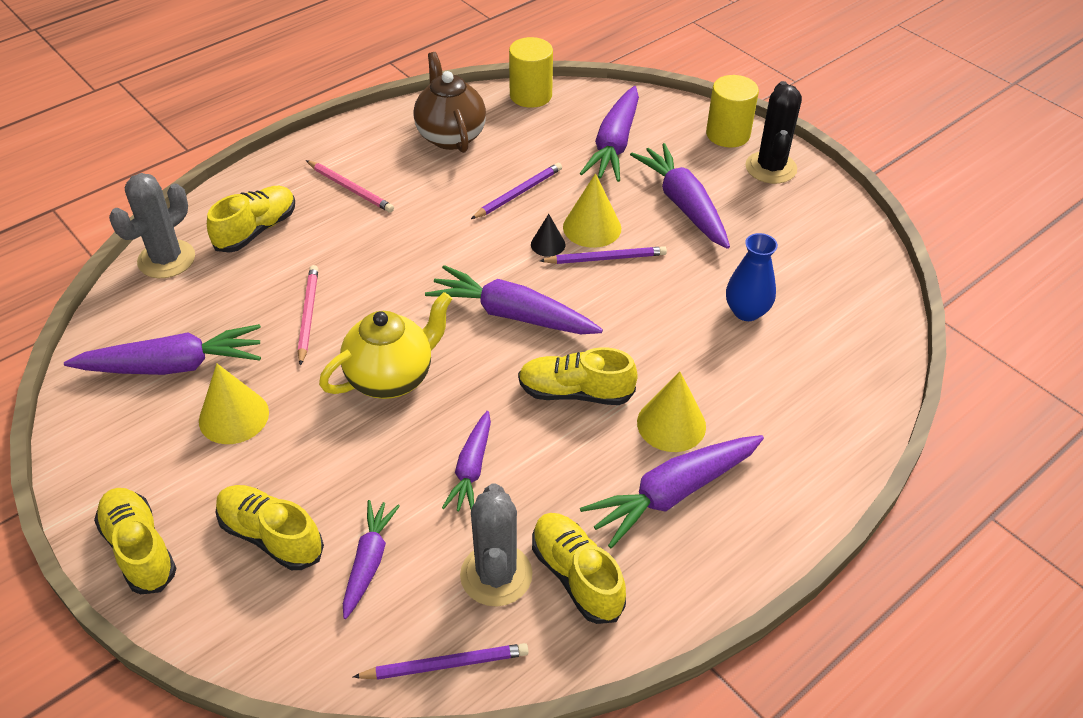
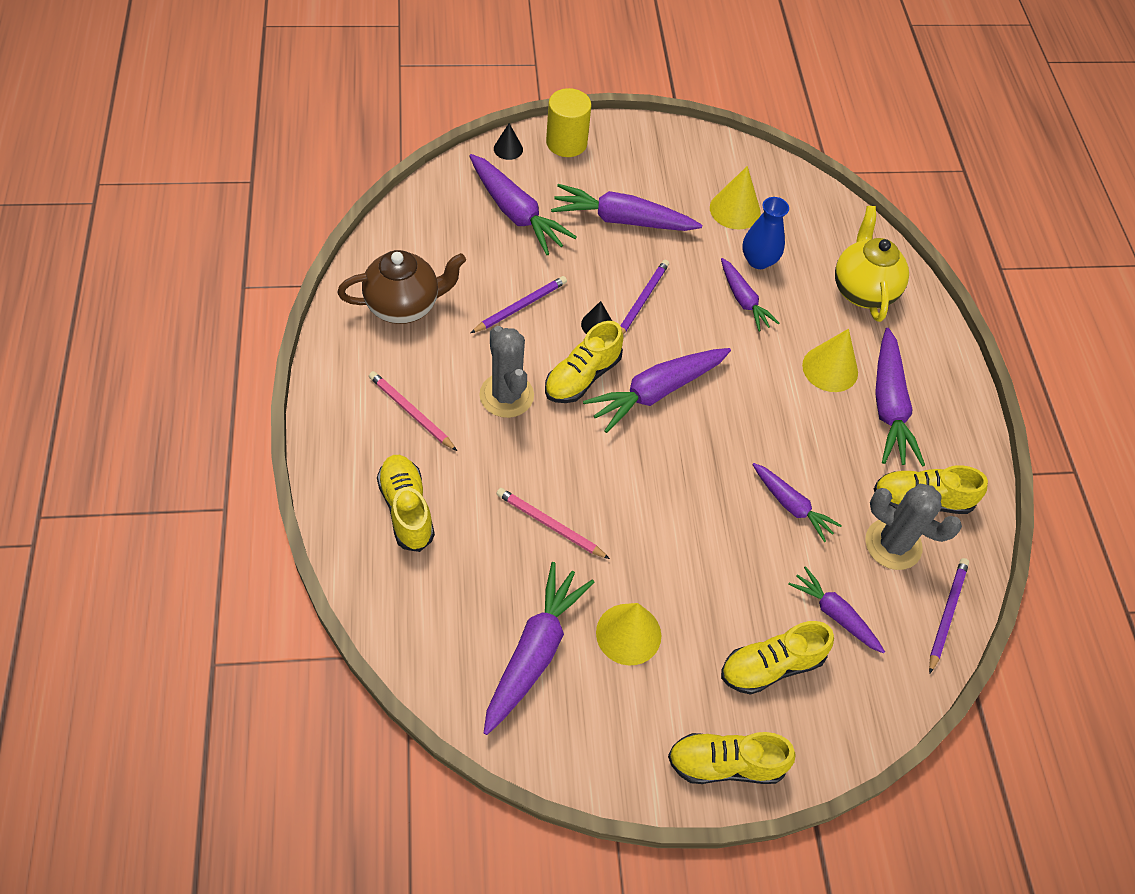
camera: 60 degrees left, 10 degrees up
(166, 259) = (387, 597): grey cactus -> grey cactus (506, 395)
(350, 188) = (411, 412): pink pencil -> pink pencil turned 120 degrees counterclockwise
(391, 378) = (665, 505): yellow teapot -> yellow teapot (862, 290)
(450, 136) = (404, 306): brown teapot -> brown teapot turned 150 degrees clockwise
(518, 193) = (520, 306): purple pencil -> purple pencil turned 60 degrees clockwise
(530, 95) = (401, 223): yellow cylinder -> none
(575, 392) = (763, 402): yellow shoe -> yellow shoe (582, 376)
(592, 227) = (601, 287): yellow cone -> yellow cone (735, 210)
(677, 108) = (508, 149): none -> black cone
(684, 323) = (743, 300): none -> purple carrot
(770, 168) = (625, 147): black cactus -> none

